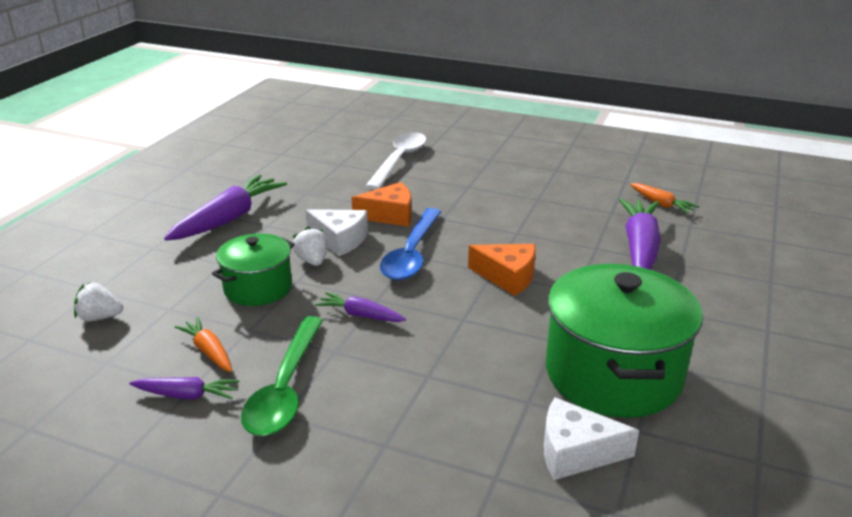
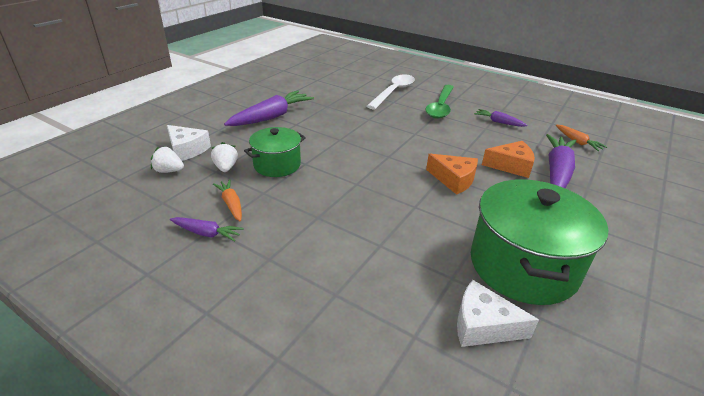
camera: 10 degrees right, 5 degrees up
(285, 388) = (275, 238): green spoon -> green spoon (440, 107)
(312, 261) = (318, 151): white strawberry -> white strawberry (226, 168)
(340, 240) = (341, 139): white cheese -> white cheese (187, 150)
(360, 315) = (342, 193): purple carrot -> purple carrot (498, 122)
(390, 215) = (379, 127): orange cheese -> orange cheese (511, 166)
(412, 254) = (388, 155): blue spoon -> none

